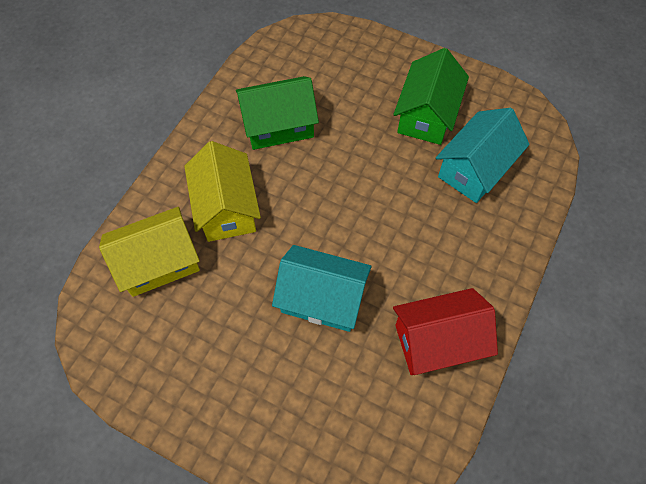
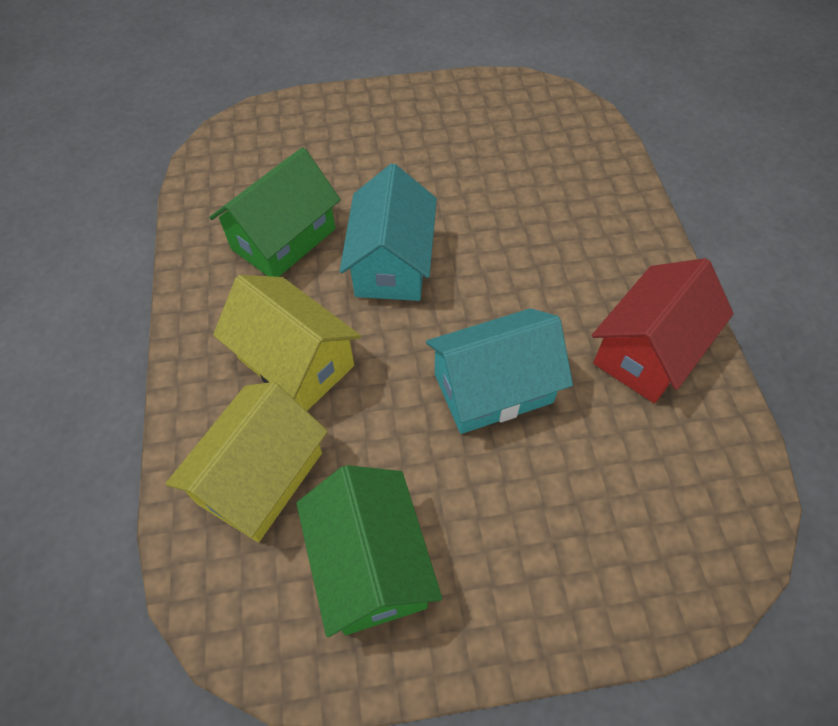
camera: 35 degrees left, 5 degrees down
(426, 115) = (438, 143): green house -> green house (371, 564)
(475, 169) = (532, 167): turquoise house -> turquoise house (392, 263)

